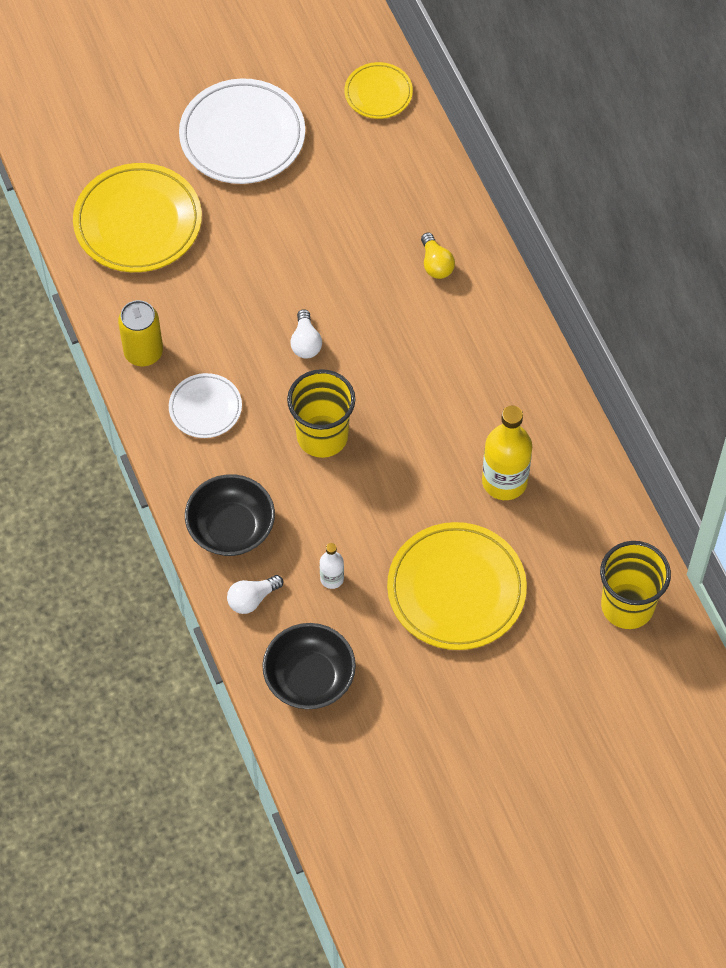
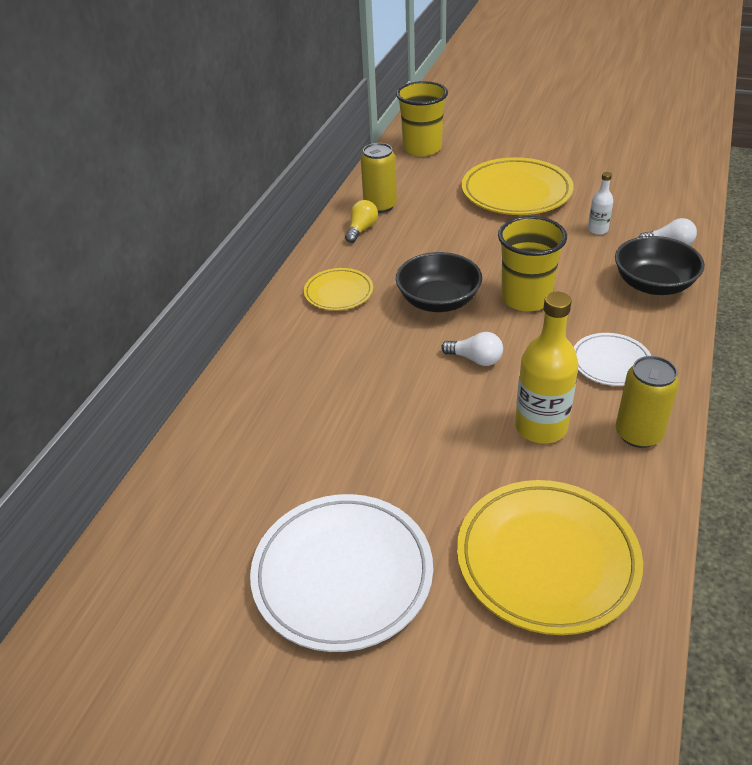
camera: 135 degrees left, 20 degrees down
(306, 342) = (475, 359): white light bulb -> white light bulb turned 75 degrees clockwise
(309, 678) = (659, 198): black bowl -> black bowl (438, 301)
(378, 93) = (164, 518): yellow plate -> yellow plate (338, 293)
(436, 264) = (307, 351): yellow light bulb -> yellow light bulb (361, 229)
(504, 481) = (423, 219): yellow bottle -> yellow bottle (541, 427)
(565, 473) = (380, 206): none -> yellow can

